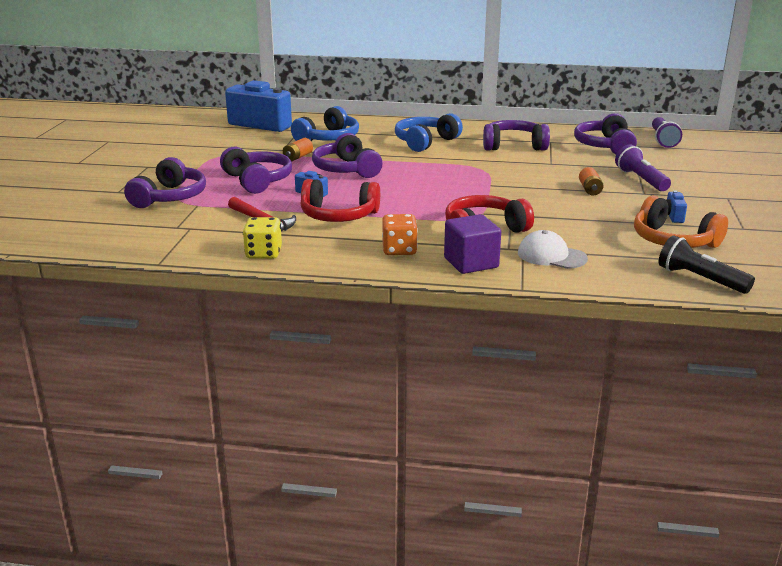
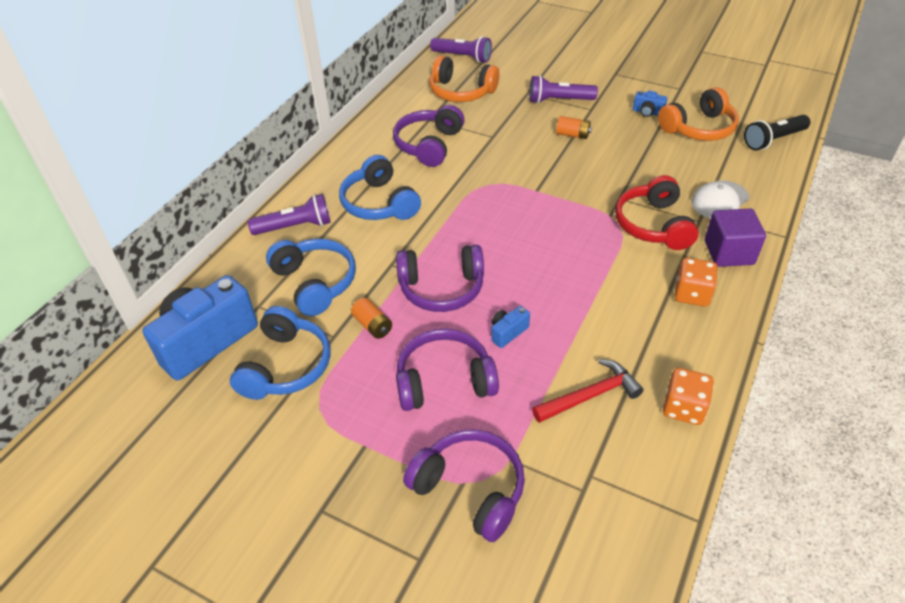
camera: 70 degrees left, 20 degrees up
(251, 143) = (286, 366): none -> blue headphones
(263, 253) = (683, 408): yellow dice -> orange dice
(338, 216) = (588, 323): red headphones -> none
(380, 126) = (295, 227): none -> purple flashlight
(605, 146) = (461, 92): purple headphones -> orange headphones

